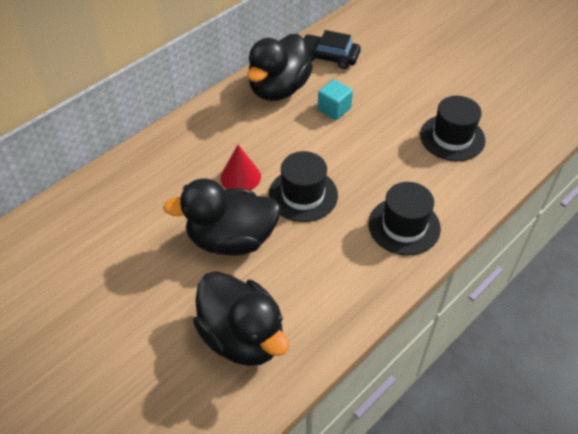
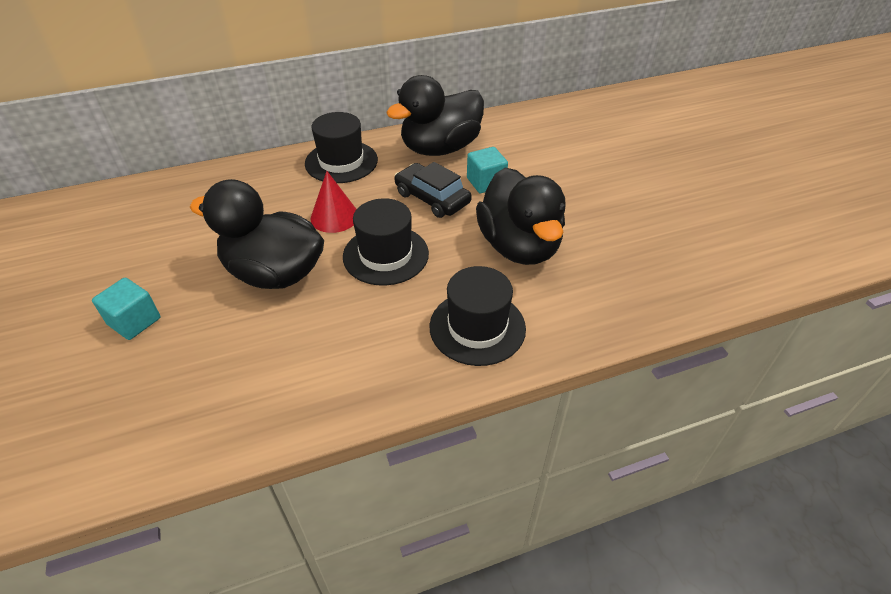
camera: 25 degrees right, 5 degrees down
(154, 317) = (134, 321): none -> turquoise cube
(242, 337) = (200, 378): black duck -> black duck (519, 246)
(329, 57) = (517, 134): black car -> black car (432, 198)
(452, 137) = (607, 251): black hat -> black hat (341, 162)

